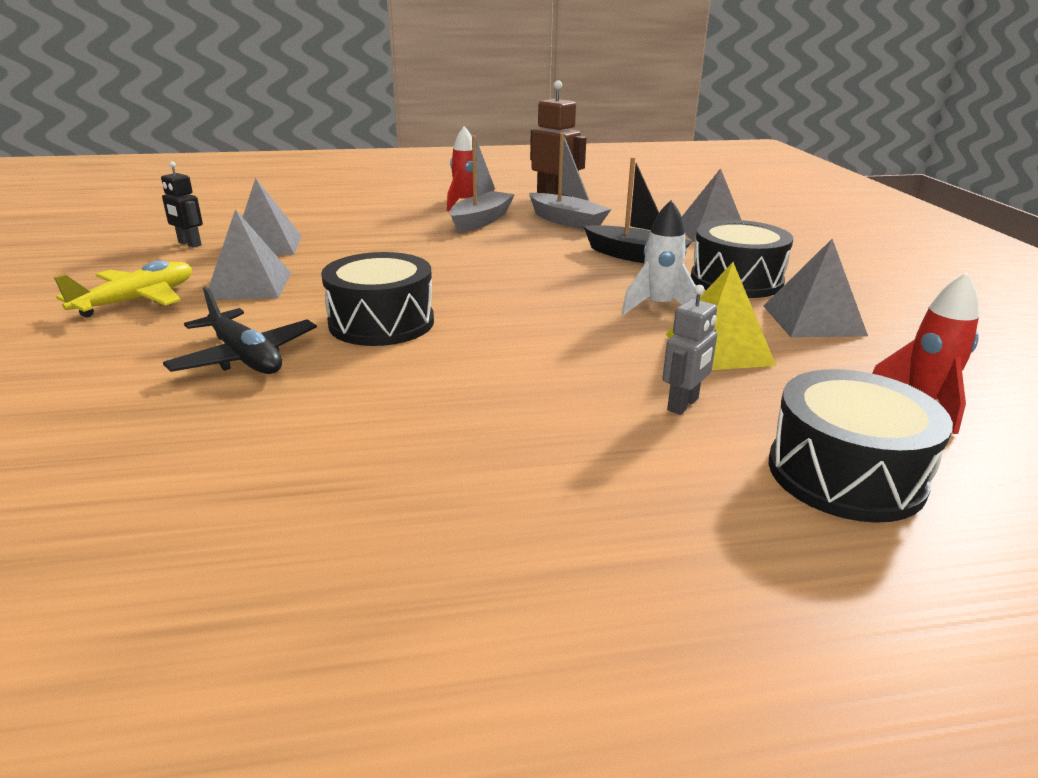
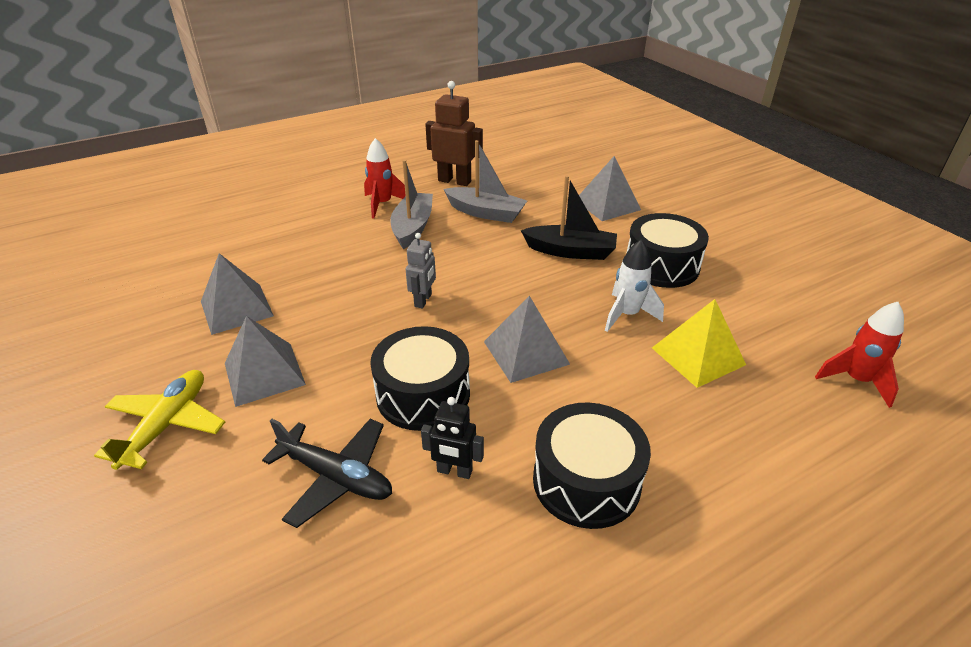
camera: 20 degrees left, 10 degrees up
(189, 244) = (154, 324): black robot -> black robot (454, 471)
(683, 404) = (712, 430): grey robot -> grey robot (423, 300)
(813, 320) = (740, 303): grey pyramid -> grey pyramid (525, 352)
(845, 474) = (851, 472): black drum -> black drum (586, 481)

